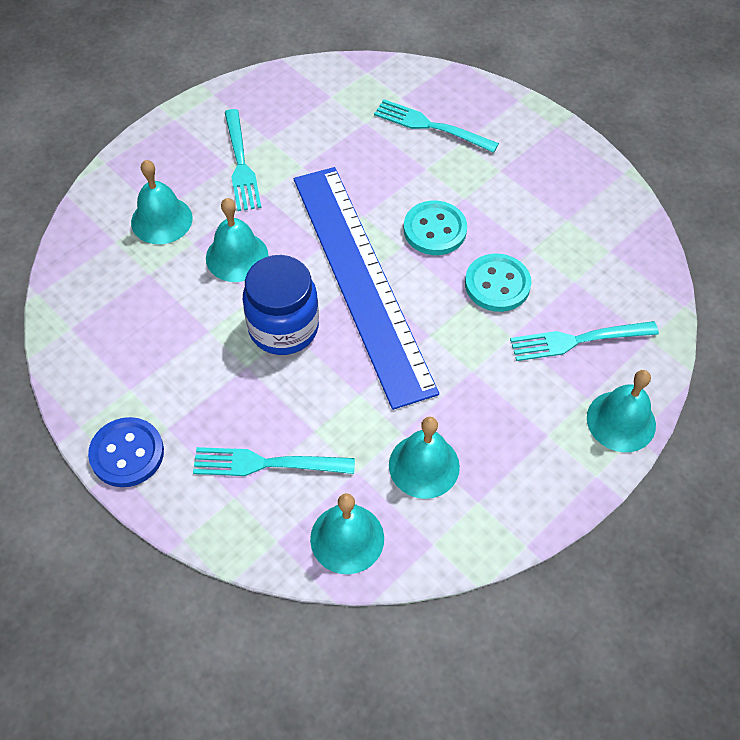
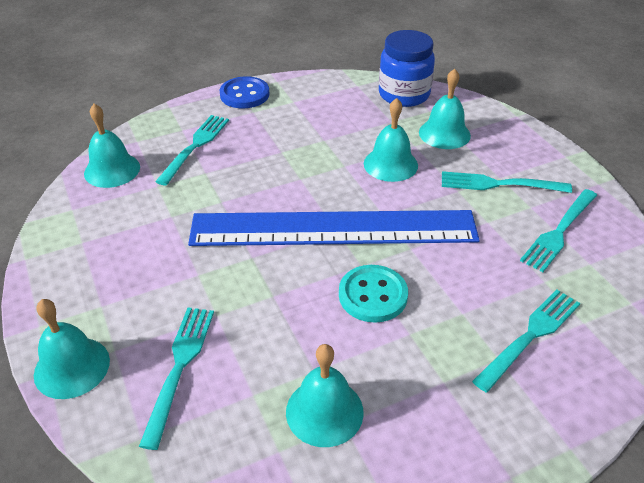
camera: 110 degrees right, 15 degrees down
(283, 328) = (306, 175): blue jar -> blue jar (404, 95)
(297, 117) = (559, 231): none -> turquoise fork
(424, 465) = (134, 220): turquoise bell -> turquoise bell (324, 411)
(497, 284) = (282, 323): turquoise button -> none

